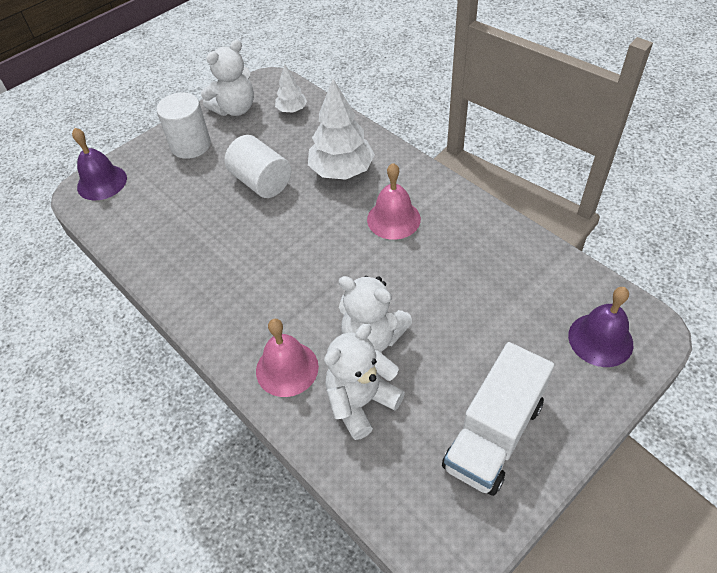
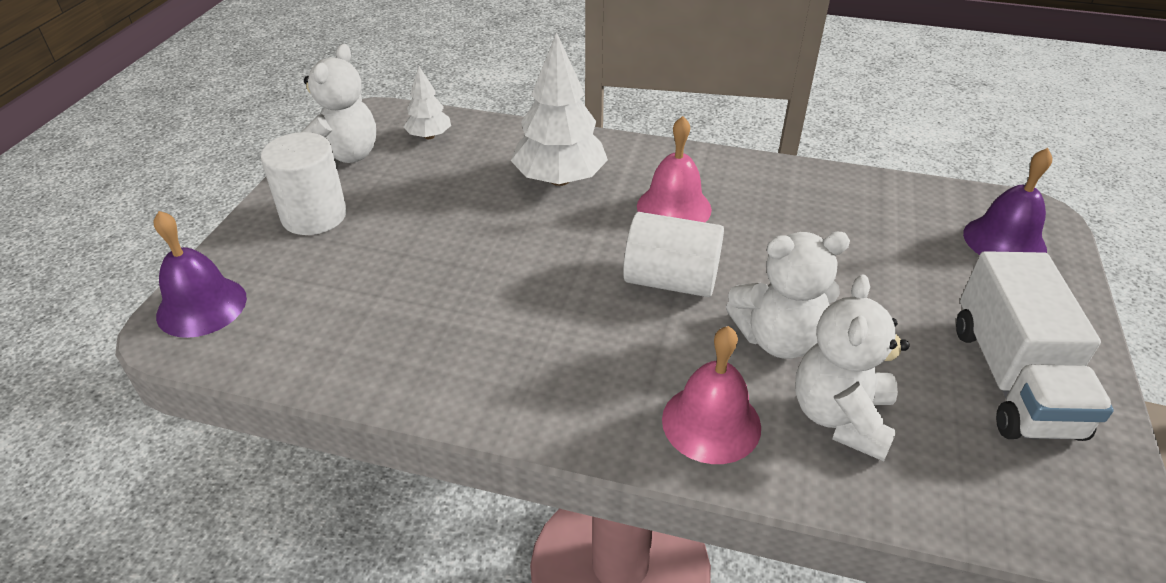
camera: 35 degrees left, 10 degrees down
(261, 182) = (462, 224): white cylinder -> white cylinder (671, 280)

